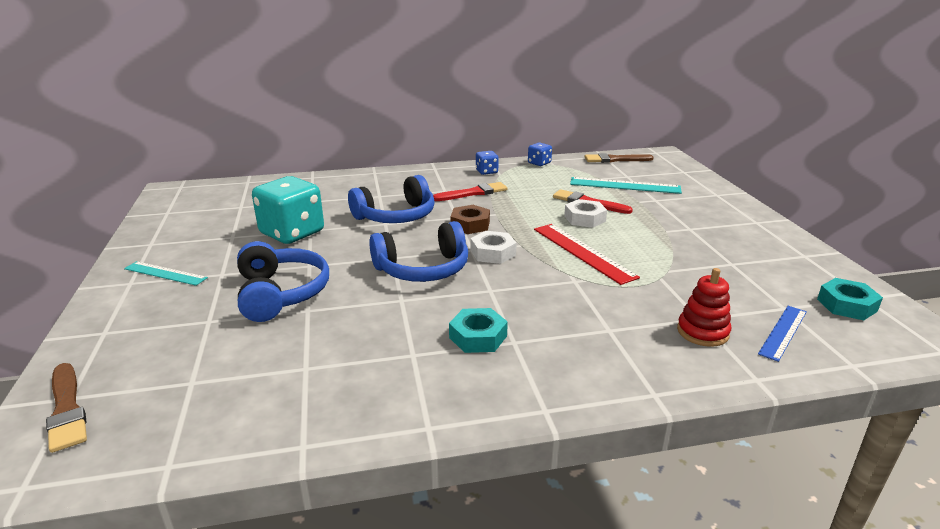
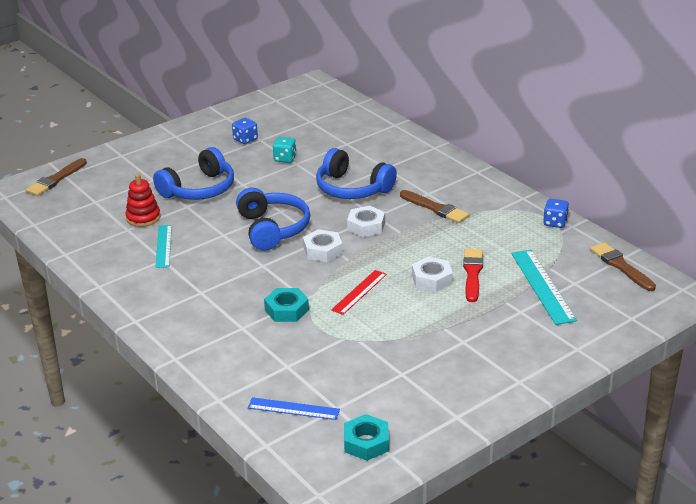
camera: 65 degrees right, 5 degrees up
(165, 273) = (194, 141): turquoise ruler -> turquoise ruler (163, 246)
(292, 233) = (285, 158): turquoise dice -> turquoise dice, size x0.47
(423, 269) = (272, 229): blue headphones -> blue headphones turned 150 degrees counterclockwise
(470, 225) = (366, 226): brown nut -> white nut
(473, 193) = (435, 208): red brush -> brown brush
(478, 337) = (197, 277): turquoise nut -> turquoise nut (286, 310)
(486, 172) = (497, 200): blue dice -> blue dice (245, 139)
(583, 252) = (359, 292): red ruler -> red ruler, size x0.64
(702, 332) = (267, 369): red stacking toy -> red stacking toy (143, 218)

